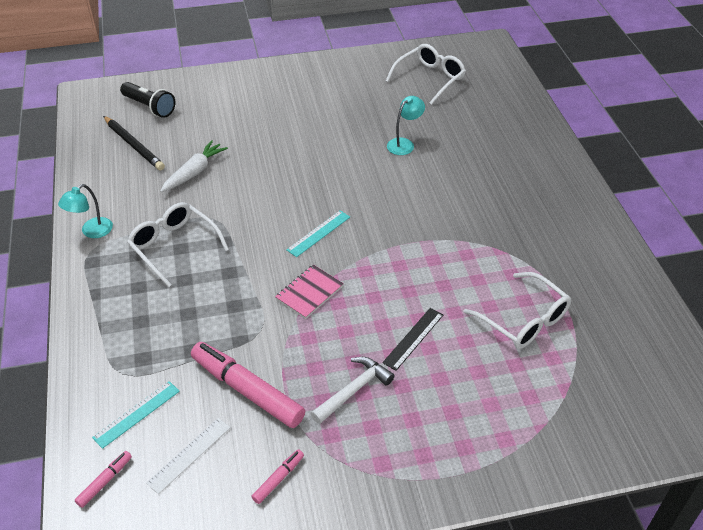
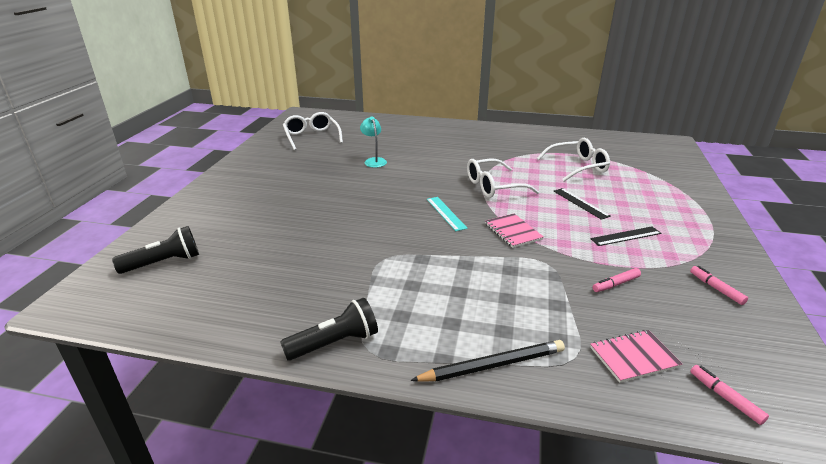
camera: 65 degrees left, 15 degrees down
(92, 231) = (335, 343): turquoise lamp -> black flashlight
(134, 145) = (216, 285): black pencil -> black pencil (492, 365)
(137, 414) = (634, 357): turquoise ruler -> pink notebook
(174, 247) = (406, 289): white glasses -> white glasses (493, 186)
(189, 455) = (689, 332): white ruler -> none
(194, 172) = (306, 256): white carrot -> none
(247, 390) = (615, 284): pink marker -> pink marker, size x0.45
(354, 390) = (626, 236): white hammer -> black ruler

